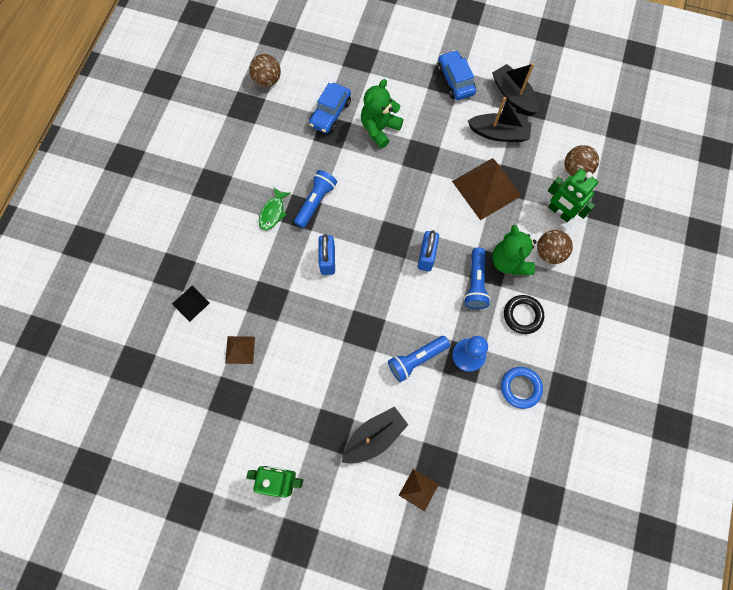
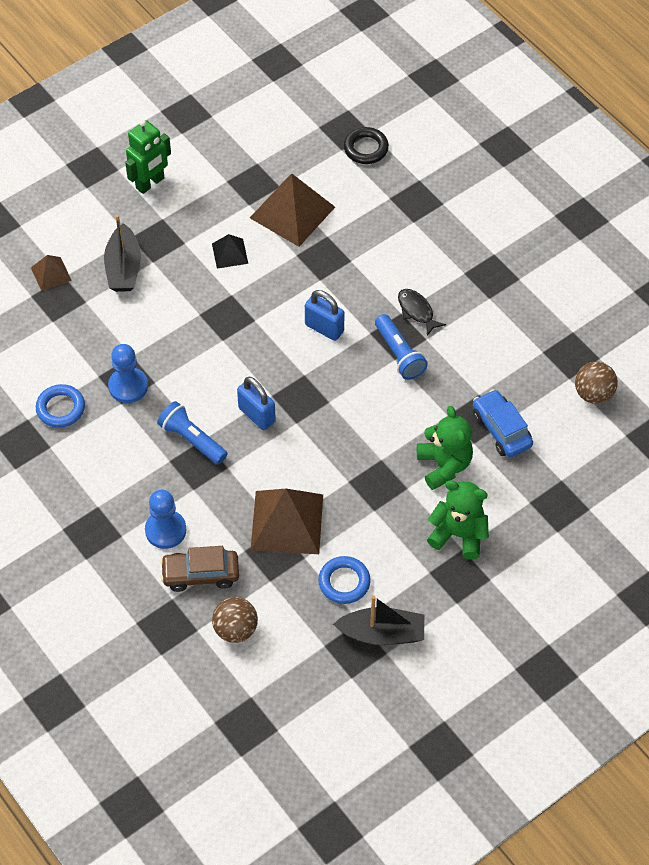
camera: 125 degrees right, 15 degrees down
(190, 303) = (371, 198): black pyramid -> black pyramid (230, 253)
(240, 349) = (292, 212): brown pyramid -> brown pyramid, size x1.97
(273, 212) = (417, 311): green fish -> black fish
(416, 360) = (162, 341): blue flashlight -> none
(455, 81) = (451, 585): blue car -> none
(498, 133) = (344, 582): black boat -> blue ring
(509, 261) = (188, 486): green teddy bear -> green teddy bear (458, 534)
(522, 315) = (124, 459): black ring -> black ring (366, 148)
(549, 253) = (165, 530): brown ball -> blue pawn
(559, 212) = (200, 574): green robot -> brown car

